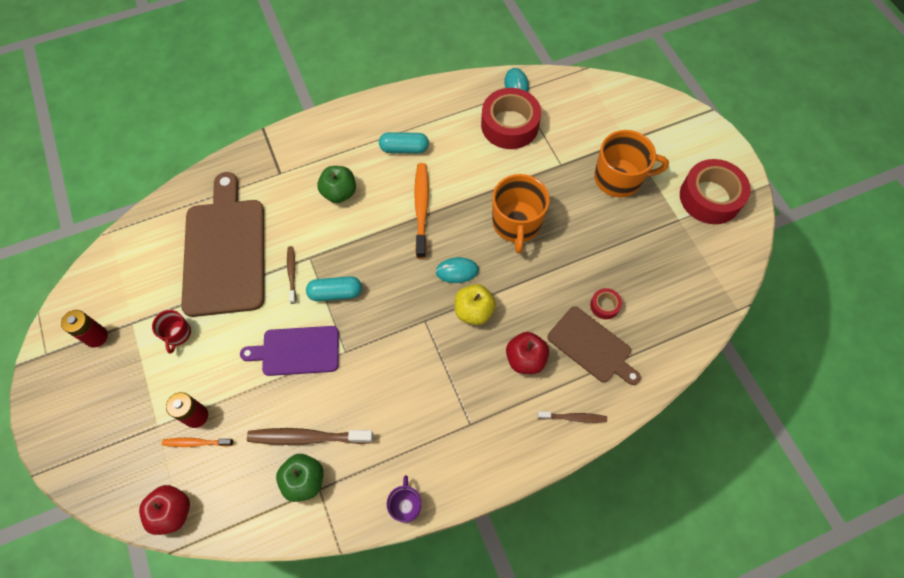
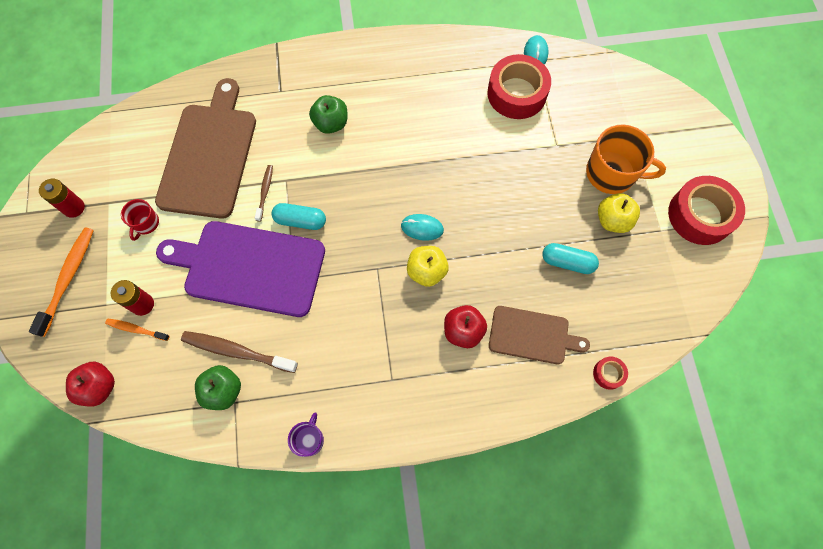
camera: 15 degrees right, 5 degrees up
(297, 351) = (249, 267): purple cutting board -> purple cutting board, size x1.75
(404, 149) = (405, 94): turquoise capsule -> turquoise capsule (567, 262)
(421, 208) = (405, 158): orange toothbrush -> orange toothbrush (68, 279)
(516, 223) = (494, 195): orange mug -> none
(573, 417) = (493, 400): brown toothbrush -> none
(592, 346) = (532, 335): brown cutting board -> brown cutting board turned 45 degrees counterclockwise
(604, 305) = (557, 298): red tape -> red tape (608, 374)
(633, 221) = (612, 220): none -> yellow apple

